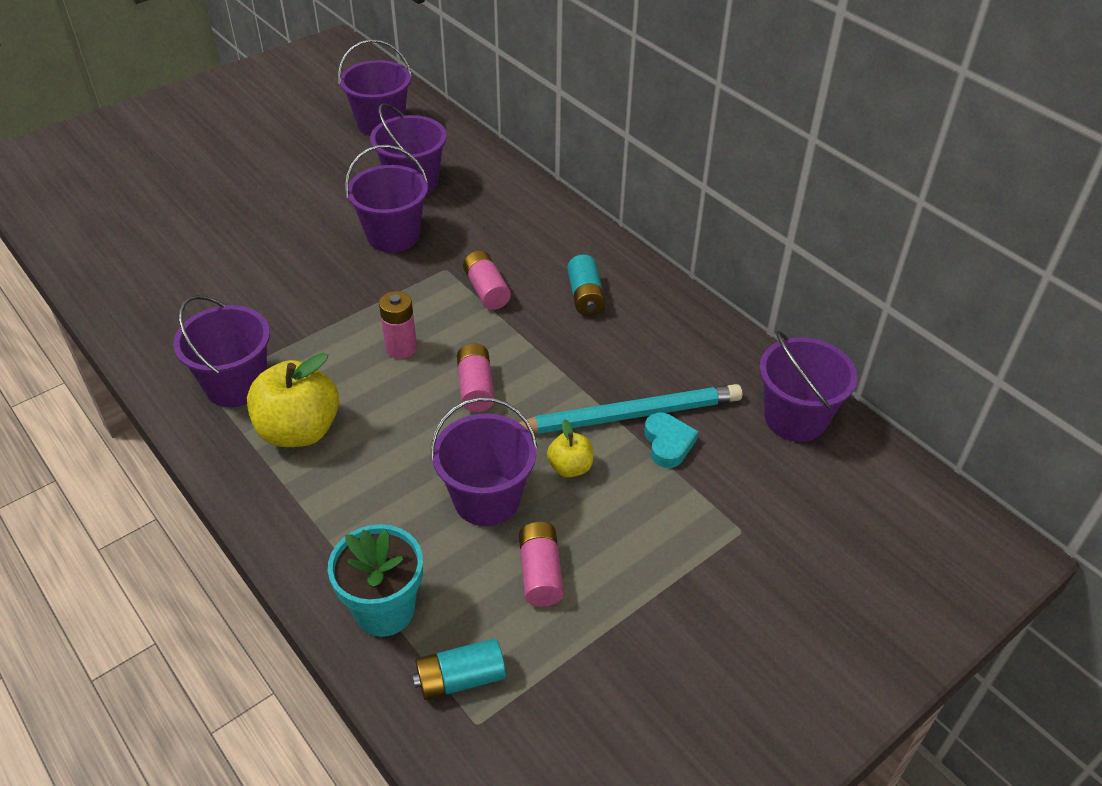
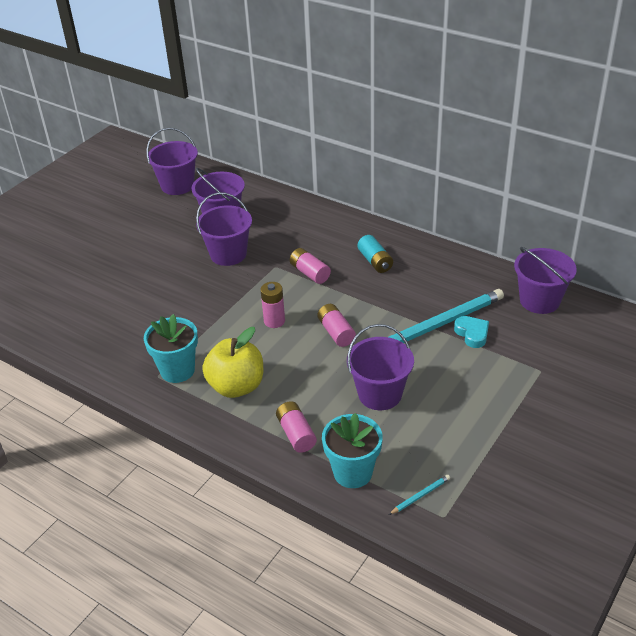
camera: 15 degrees left, 5 degrees down
(236, 385) = (177, 370): purple bucket -> turquoise flower pot
(460, 679) = (420, 496): turquoise battery -> turquoise pencil
(540, 573) = (435, 426): pink battery -> pink battery (296, 434)
(570, 467) = (421, 363): yellow apple -> none

